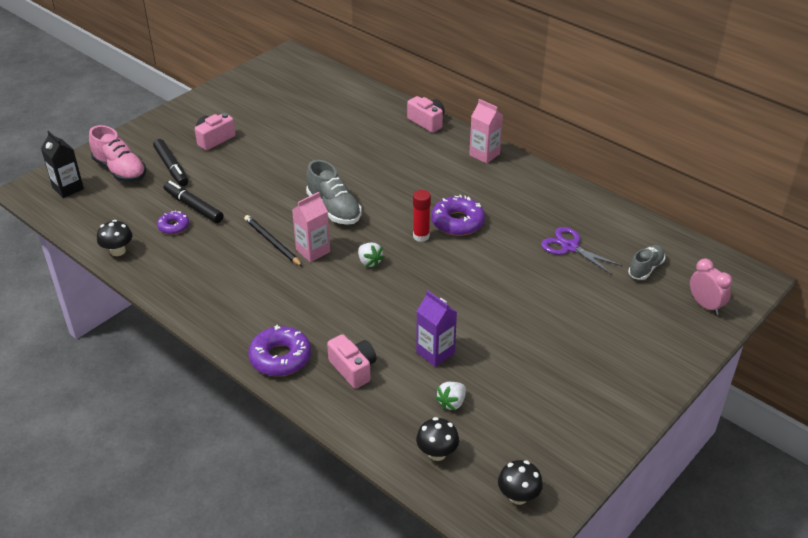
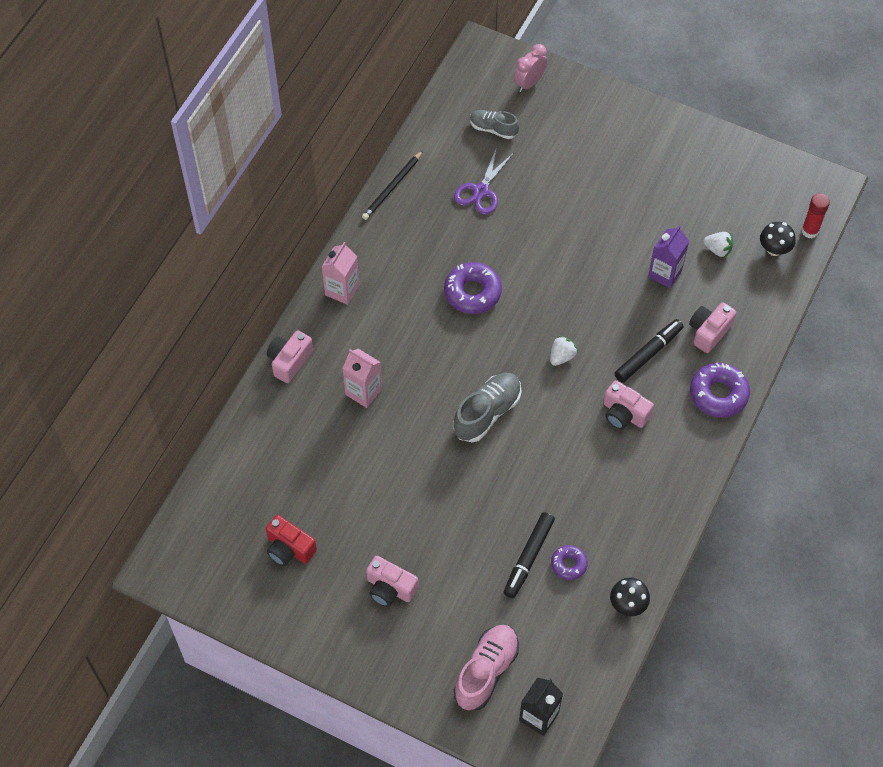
camera: 105 degrees left, 20 degrees up
(171, 167) = (462, 614): black marker -> black marker (648, 354)
(272, 103) = (289, 548): none -> red camera
(272, 242) = (561, 455): black pencil -> black pencil (392, 187)
(292, 288) = (624, 414): none -> pink camera
(313, 251) = (562, 412): pink carton -> pink carton (363, 392)
(421, 236) = (506, 320): red glue stick -> red glue stick (810, 231)
(518, 496) = (792, 189): black mushroom -> none

